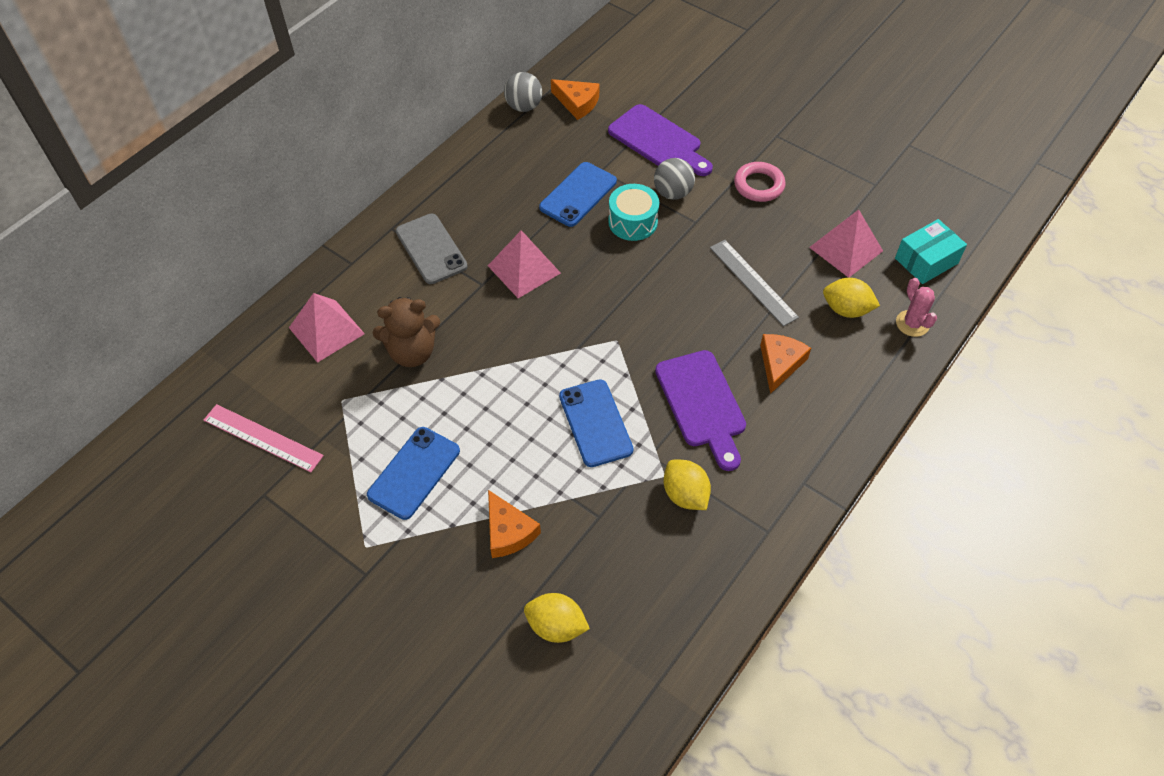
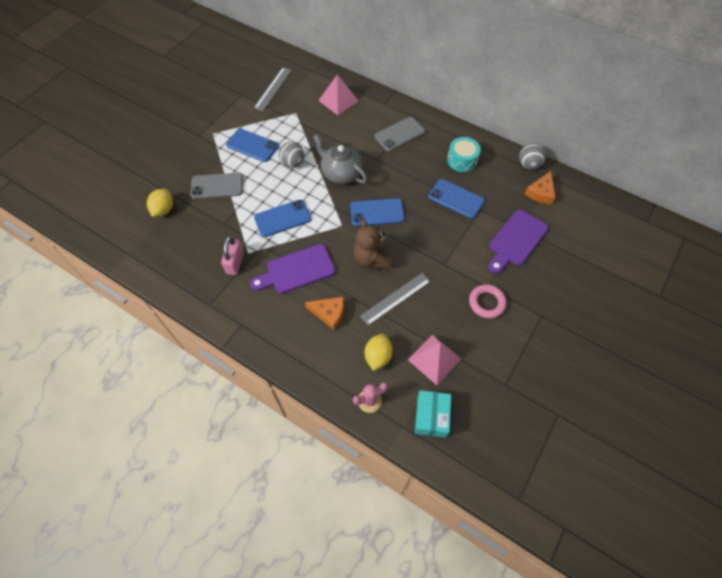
camera: 85 degrees right, 5 degrees up
(262, 438) = (273, 89): pink ruler -> grey ruler
(412, 352) = (326, 135): brown teddy bear -> brown teddy bear (371, 259)
(506, 335) = (341, 173): none -> grey teapot
(508, 531) = (217, 186): orange cheese -> grey phone
(524, 269) = (390, 177): pink pyramid -> none
(595, 292) = (377, 212): none -> blue phone
(633, 222) = (437, 229): turquoise drum -> turquoise drum (462, 160)
(672, 193) = (468, 250): grey ball -> grey ball (293, 163)
(685, 495) = (235, 263): yellow lemon -> pink padlock
(926, 261) = (431, 416): turquoise box -> turquoise box turned 45 degrees clockwise

